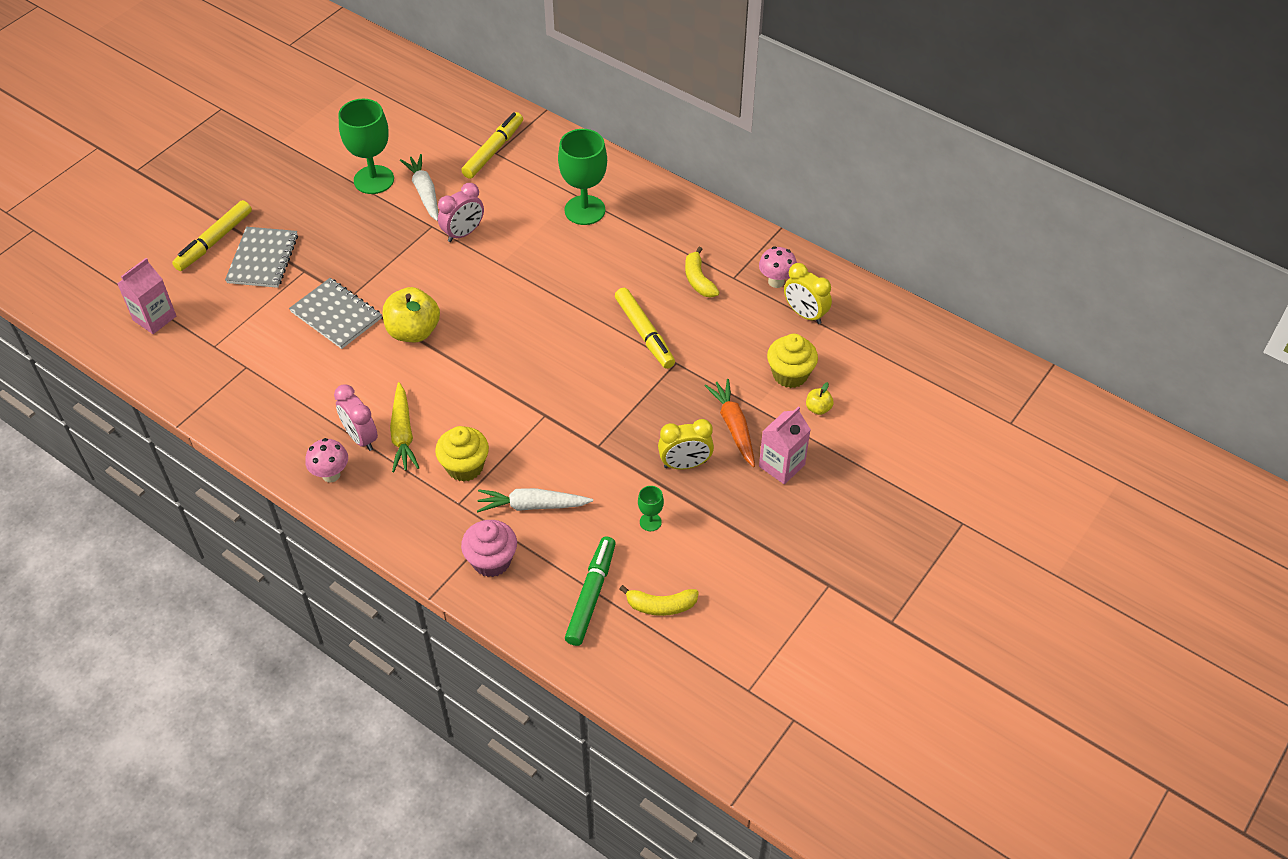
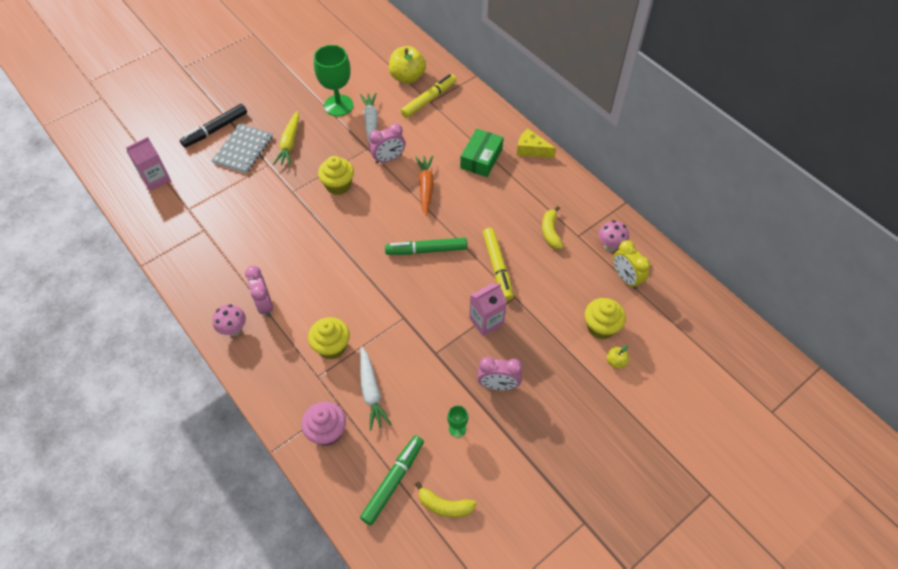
camera: 15 degrees right, 5 degrees up
(214, 241) = (215, 130): yellow marker -> black marker
(336, 315) = (279, 203): grey notebook -> none
(403, 434) = (295, 309): yellow carrot -> yellow carrot (289, 144)
(408, 278) = (338, 185): none -> yellow cupcake
(413, 331) = (329, 228): yellow apple -> yellow apple (407, 77)
(532, 505) = (371, 392): white carrot -> white carrot turned 120 degrees counterclockwise
(548, 332) = (426, 250): none -> green marker
(584, 210) = (481, 158): green goblet -> green box
(646, 187) = (531, 150): none -> yellow cheese
(685, 464) = (498, 385): yellow clock -> pink clock
(733, 426) = (544, 361): orange carrot -> orange carrot (425, 187)
(781, 465) = (574, 405): pink carton -> pink carton (486, 321)

